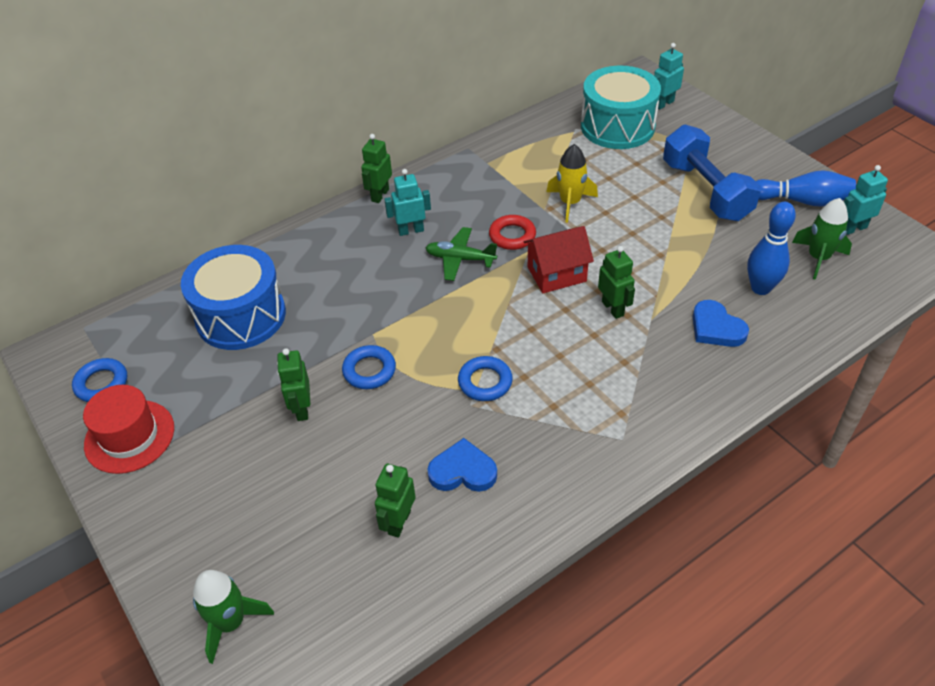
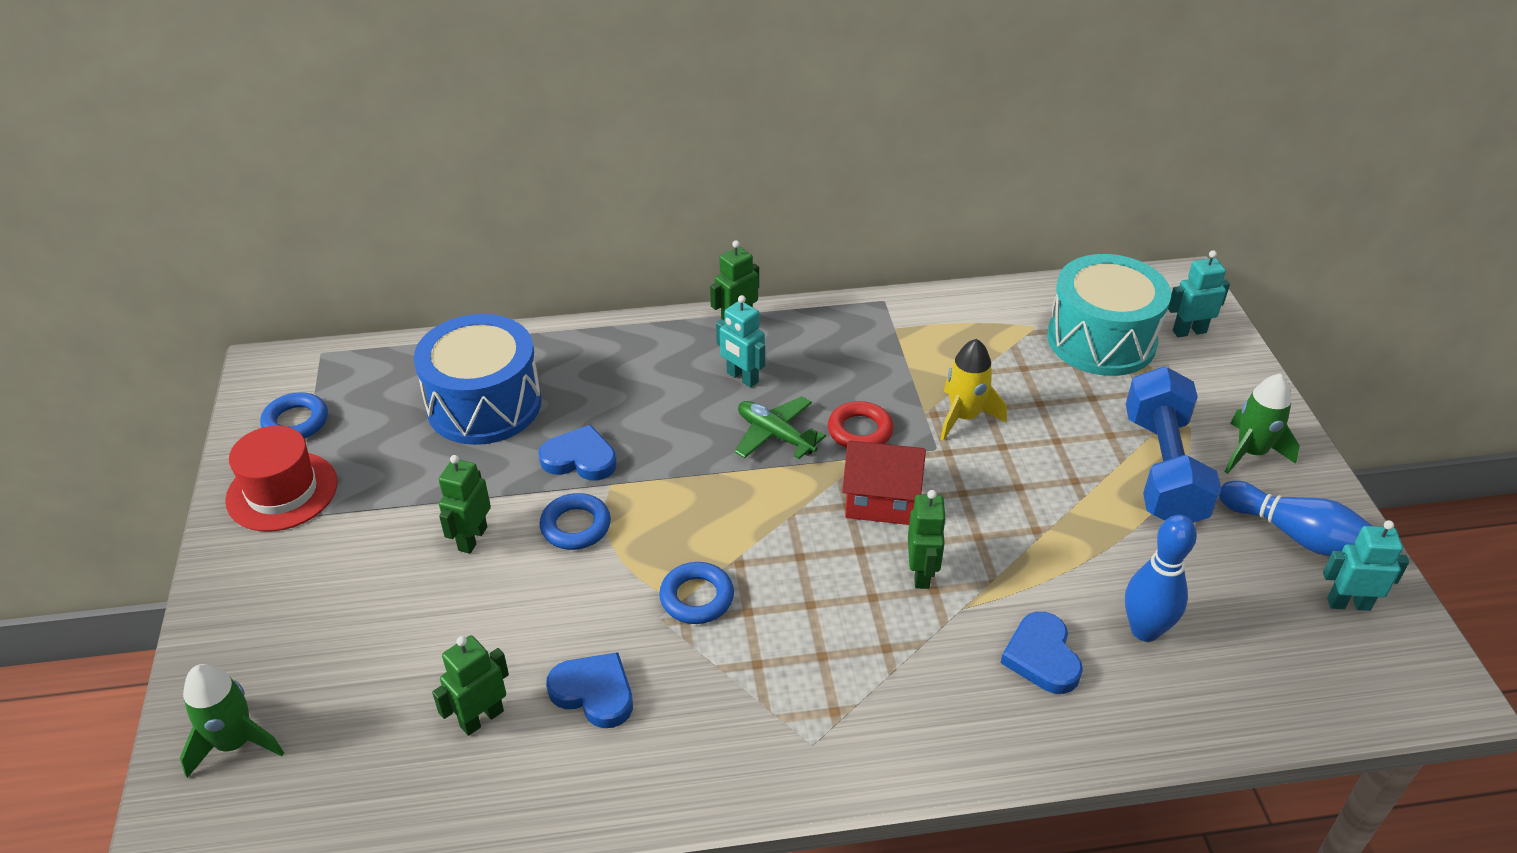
camera: 25 degrees right, 5 degrees down
(338, 325) = (580, 458): none -> blue heart
(411, 230) = (742, 378): turquoise robot -> turquoise robot turned 150 degrees counterclockwise
(818, 258) = (1261, 623): green rocket -> green rocket (1251, 452)

